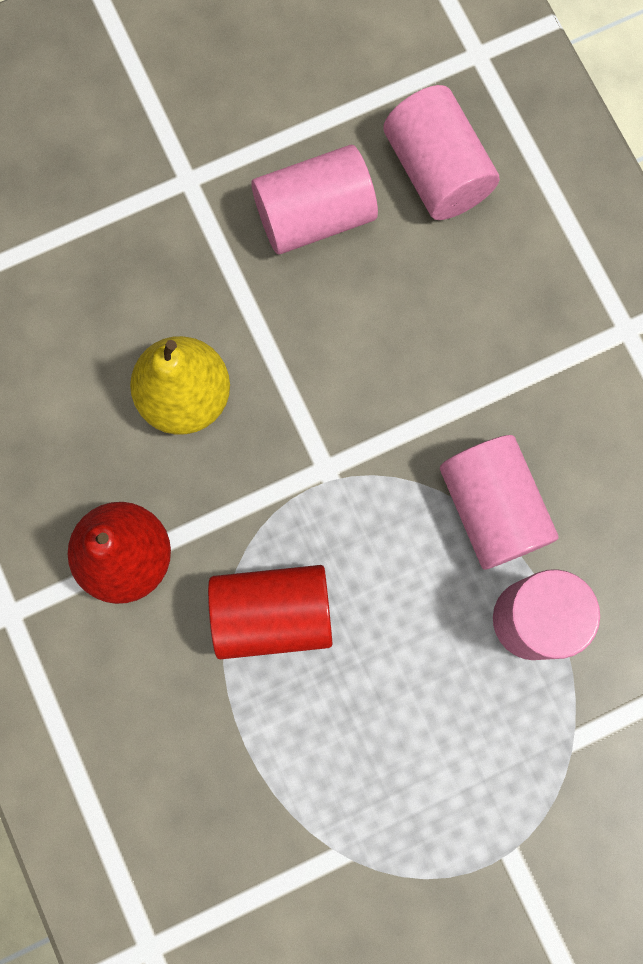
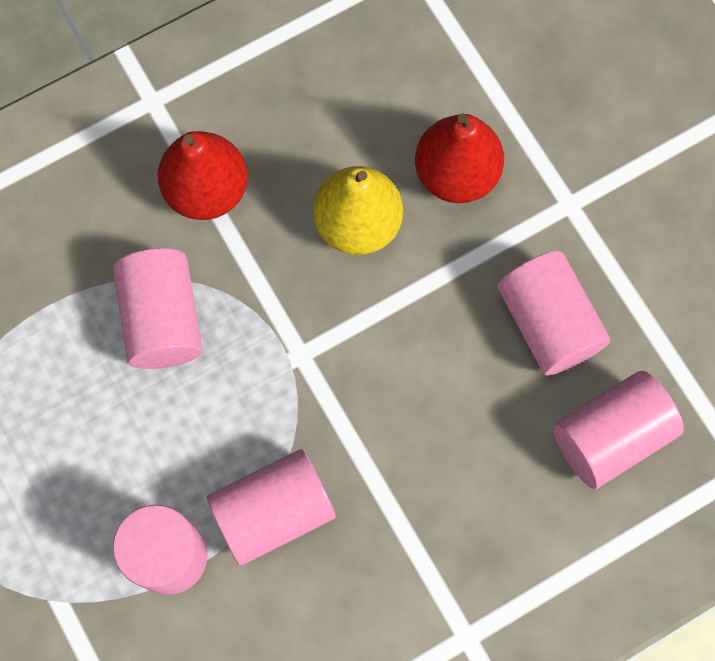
camera: 85 degrees right, 5 degrees down
(140, 289) = (456, 174): none -> red pear
(272, 614) = (162, 319): red cylinder -> pink cylinder

